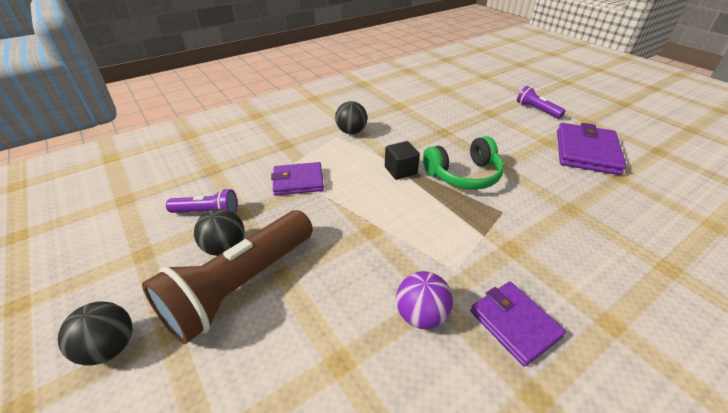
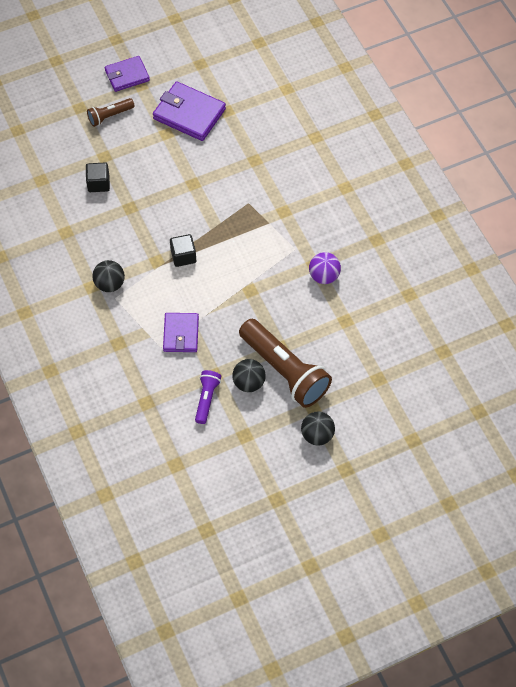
camera: 80 degrees left, 20 degrees up
(459, 113) = (98, 183): none -> black cube
(463, 175) = (200, 213): green headphones -> none
(514, 324) = (337, 232): purple wallet -> purple wallet (127, 75)
(537, 110) = (109, 116): purple flashlight -> brown flashlight

